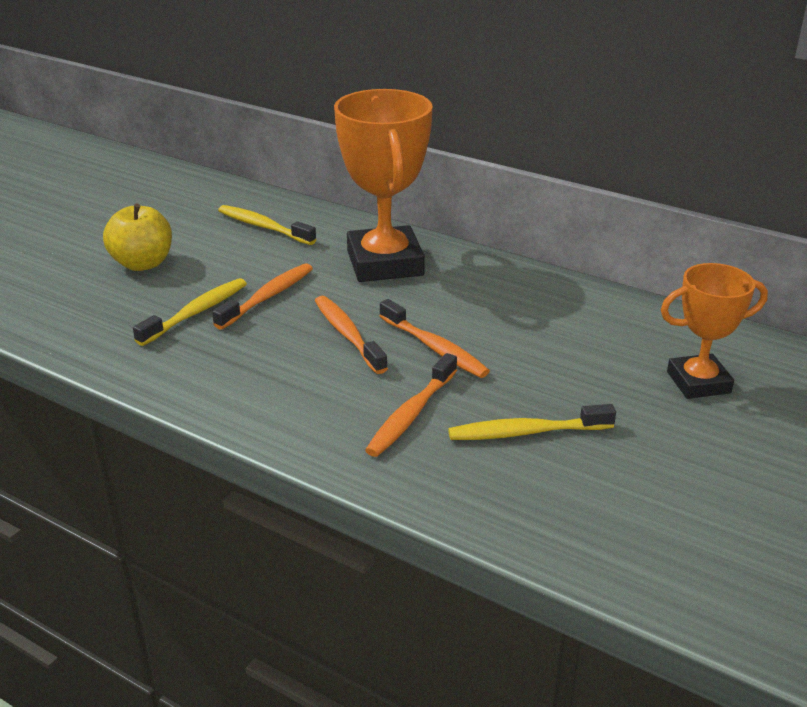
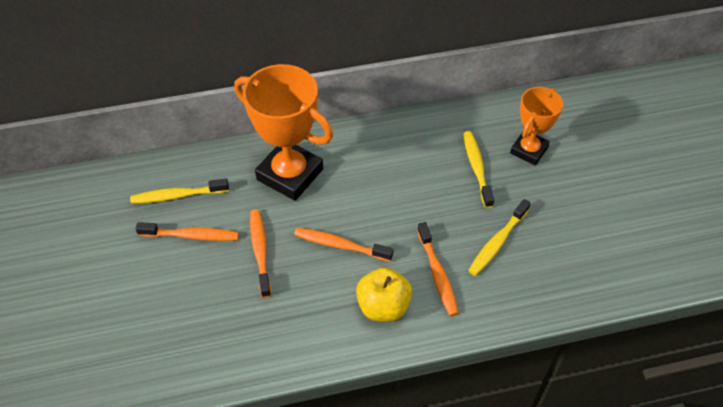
camera: 45 degrees left, 20 degrees up
(142, 264) = (145, 284): yellow apple -> yellow apple (383, 306)
(196, 312) = (236, 296): yellow toothbrush -> yellow toothbrush (476, 168)
(435, 348) = (394, 220): orange toothbrush -> orange toothbrush (191, 235)

